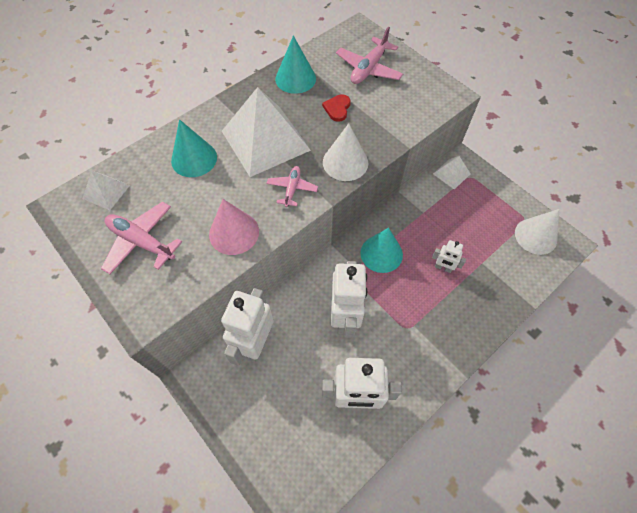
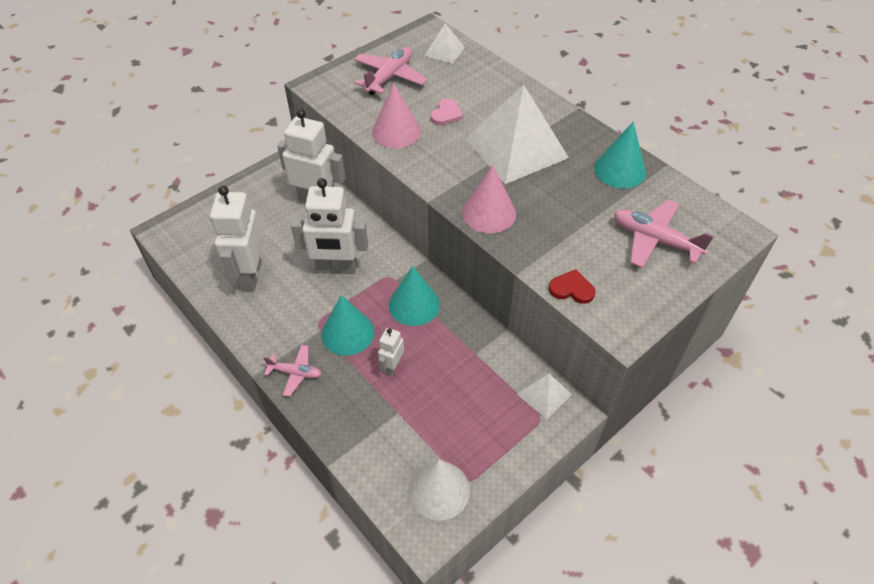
camera: 90 degrees right, 10 degrees down
(194, 159) = (486, 99): turquoise cone -> turquoise cone (347, 333)
(212, 191) = (446, 114): none -> pink heart
(292, 189) = (449, 170): pink plane -> pink plane (295, 373)
(337, 108) = (574, 207): red heart -> red heart (571, 289)
(345, 162) = (488, 213): white cone -> pink cone

